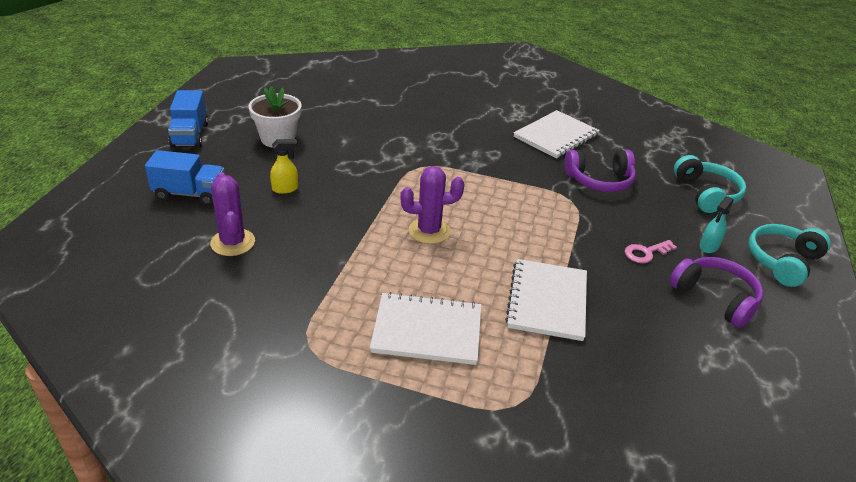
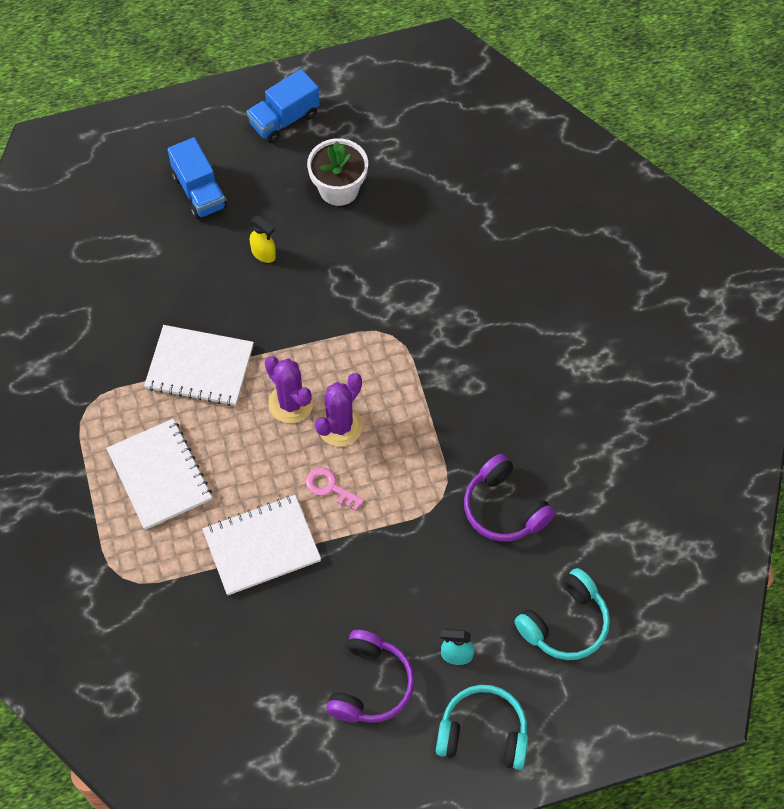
camera: 60 degrees right, 25 degrees up
(233, 242) = (162, 271): purple cactus -> purple cactus (340, 426)
(556, 136) = (566, 426): white notebook -> white notebook (199, 367)
(646, 253) = (399, 600): pink key -> pink key (330, 487)

